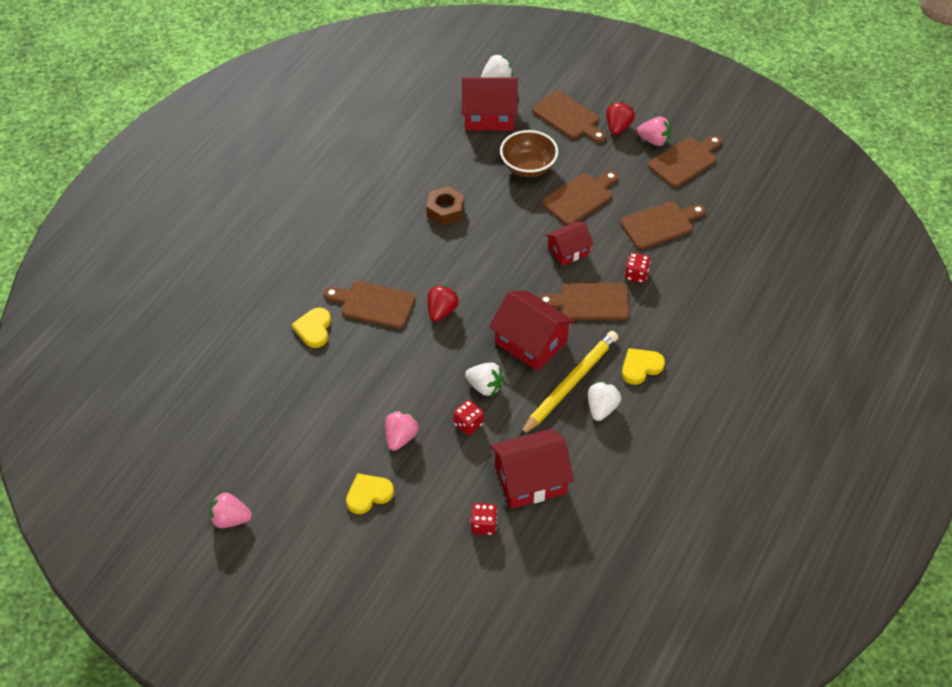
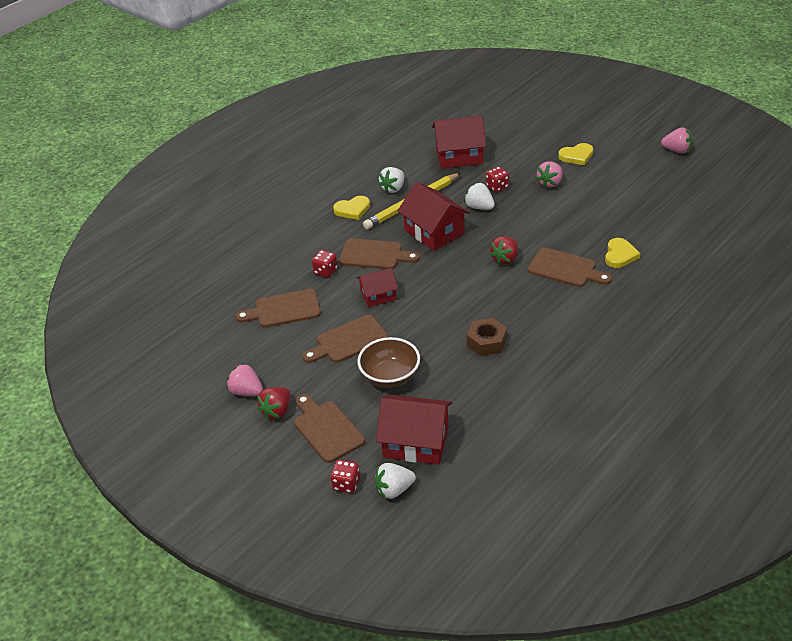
camera: 165 degrees left, 10 degrees down
(483, 525) = (497, 137): red dice -> red dice (346, 484)
(685, 161) = (227, 366): brown cutting board -> none

